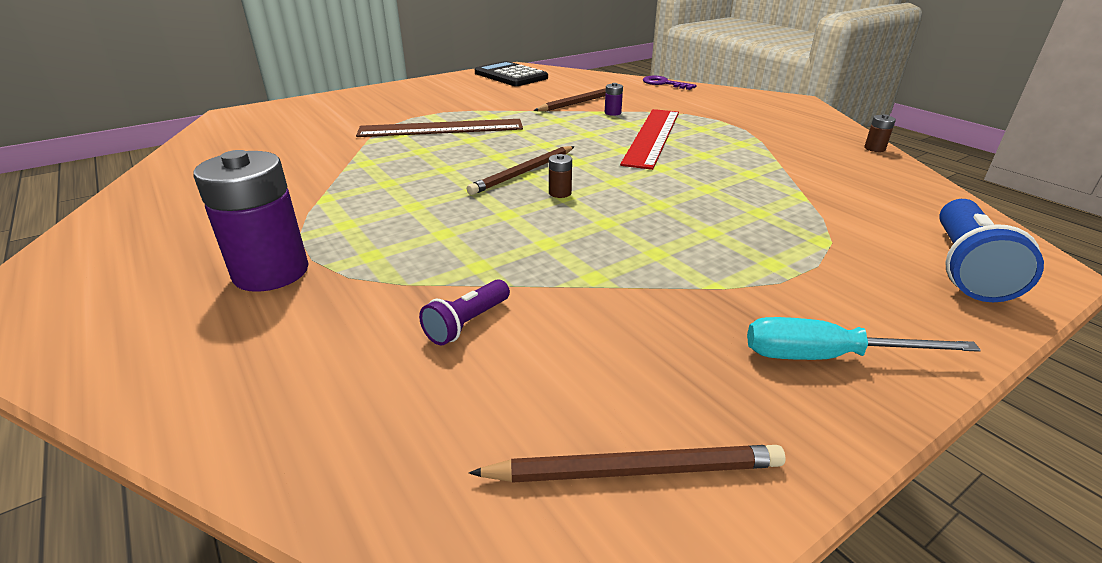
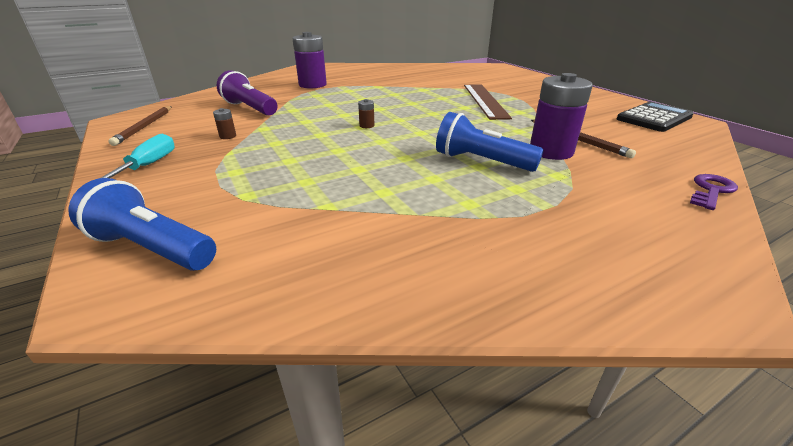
camera: 95 degrees right, 0 degrees up
(467, 323) = (250, 108): purple flashlight -> purple flashlight, size x1.82
(523, 173) = (402, 118): brown pencil -> none
(612, 113) = (551, 151): purple battery -> purple battery, size x2.45
(652, 137) = (481, 161): red ruler -> blue flashlight
(874, 148) = (458, 309): brown battery -> brown battery (228, 136)

